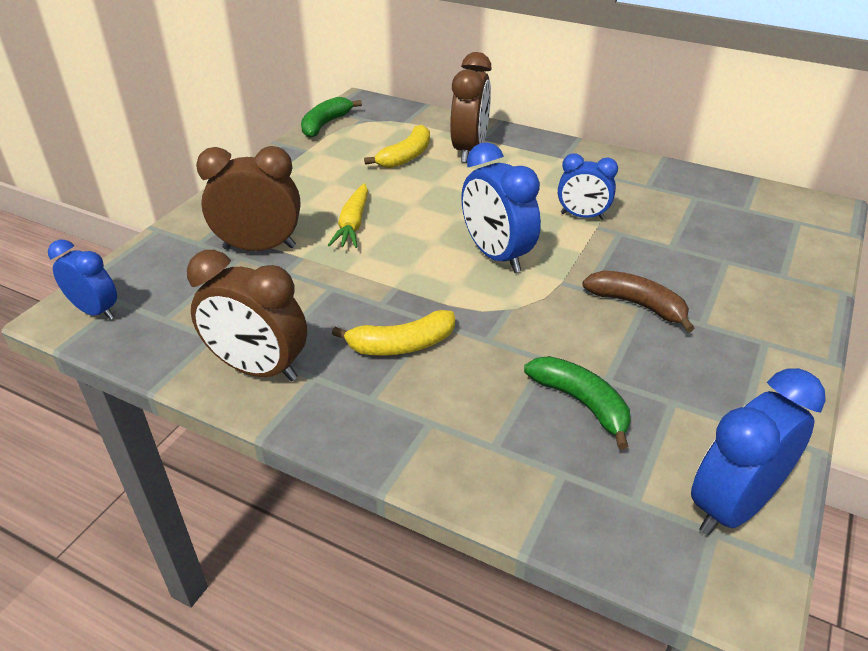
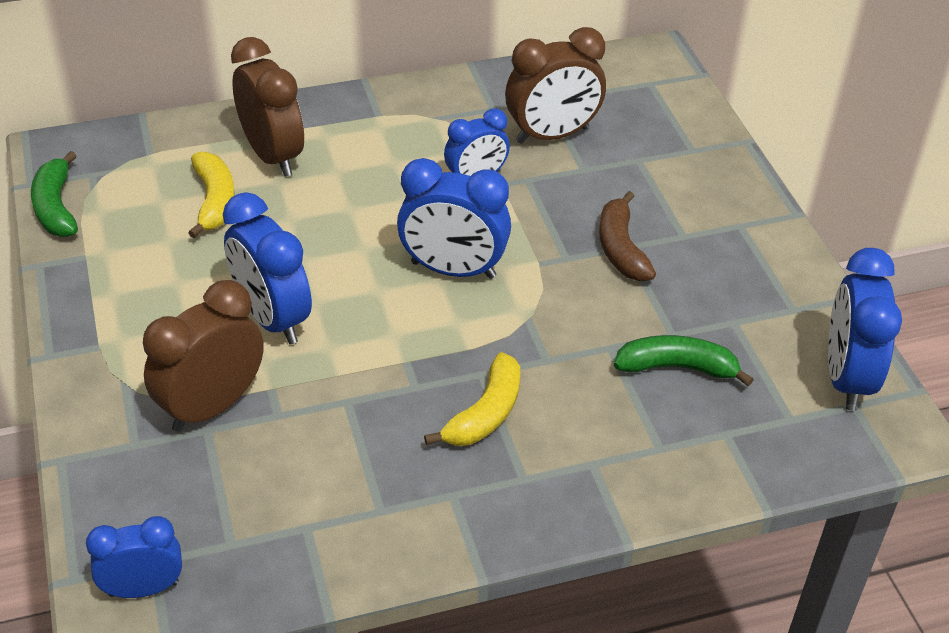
camera: 45 degrees left, 5 degrees up
(258, 369) = (395, 523): brown clock -> brown clock (552, 135)
(353, 224) = (272, 319): yellow carrot -> blue clock
(637, 305) = (621, 248): brown banana -> brown banana turned 90 degrees counterclockwise

